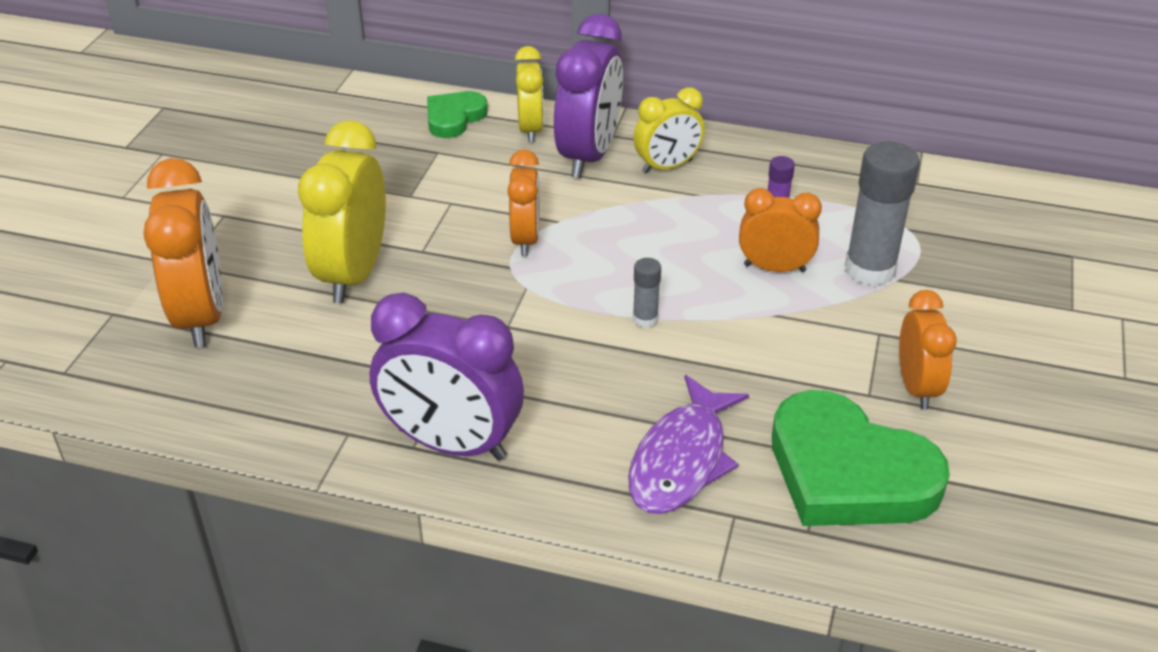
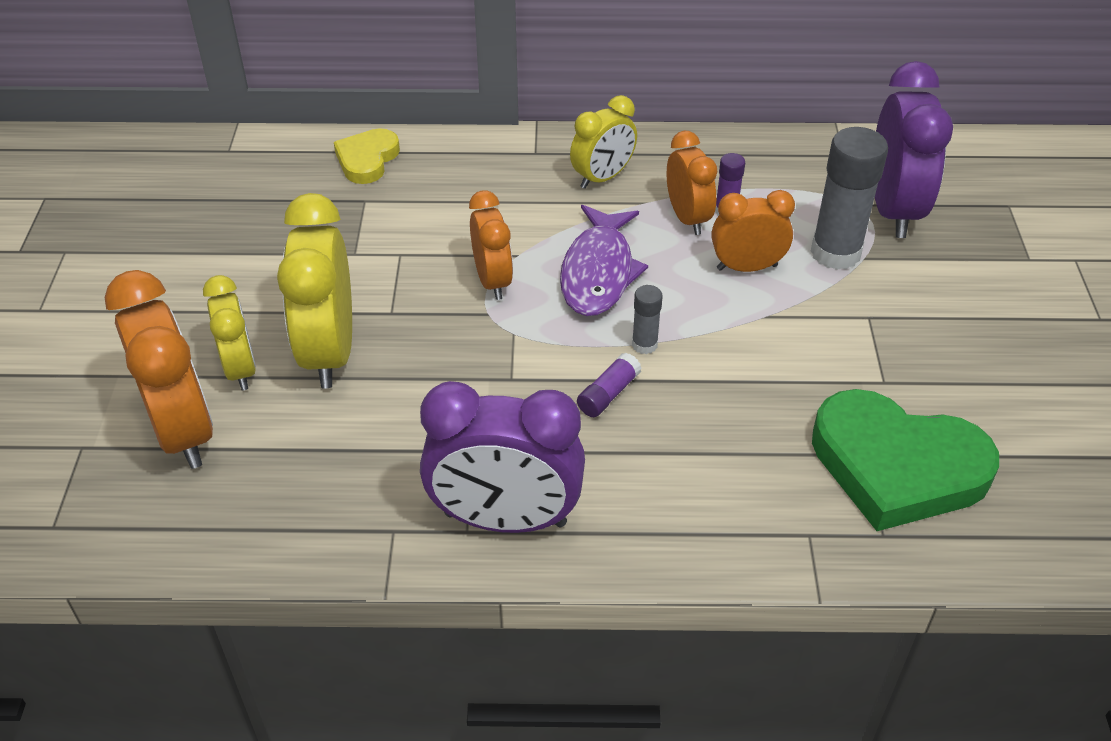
camera: 15 degrees left, 5 degrees up
(454, 118) = (367, 160): green heart -> yellow heart
(530, 129) = (451, 160): yellow clock -> yellow clock (240, 368)
(589, 155) = (520, 178): purple clock -> purple clock (893, 210)
(592, 355) = (608, 394): none -> purple glue stick
(681, 460) = (737, 487): purple fish -> purple fish (598, 272)
(916, 387) = (924, 366): orange clock -> orange clock (687, 218)

